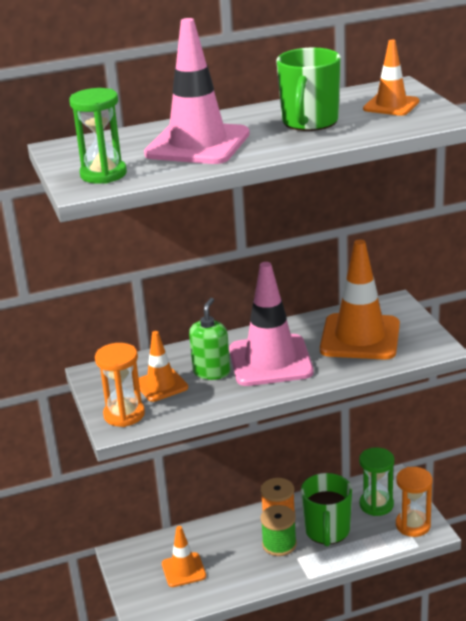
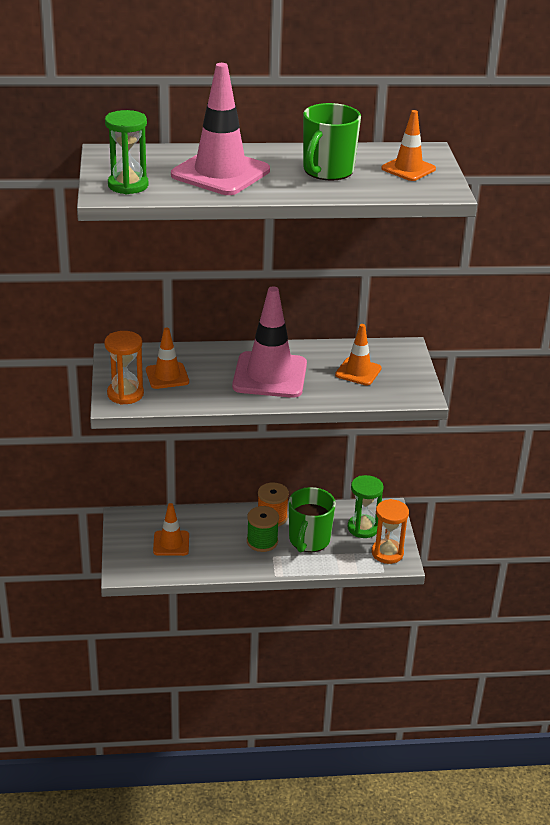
camera: 10 degrees right, 5 degrees up
(211, 372) = (215, 374): green soap dispenser -> none
(360, 337) = (358, 372): orange traffic cone -> orange traffic cone, size x0.56

